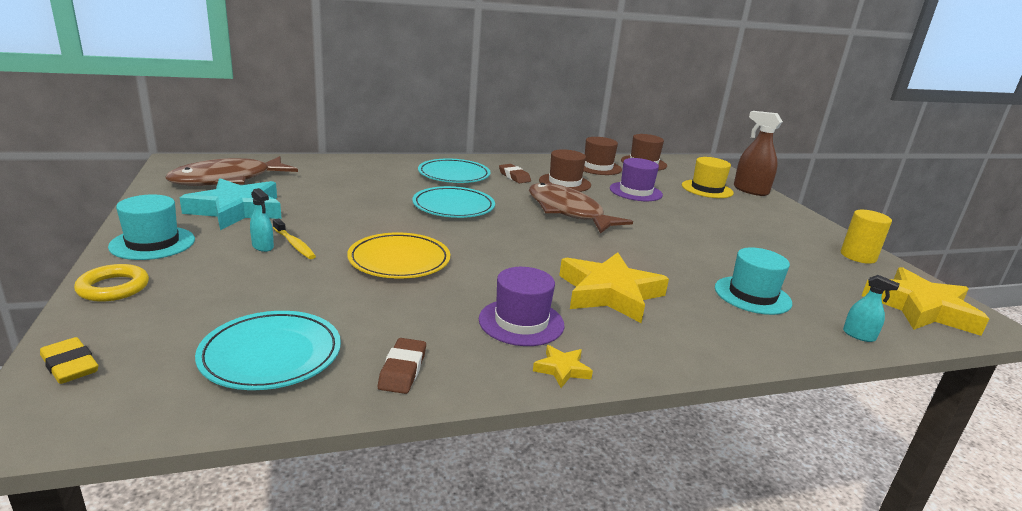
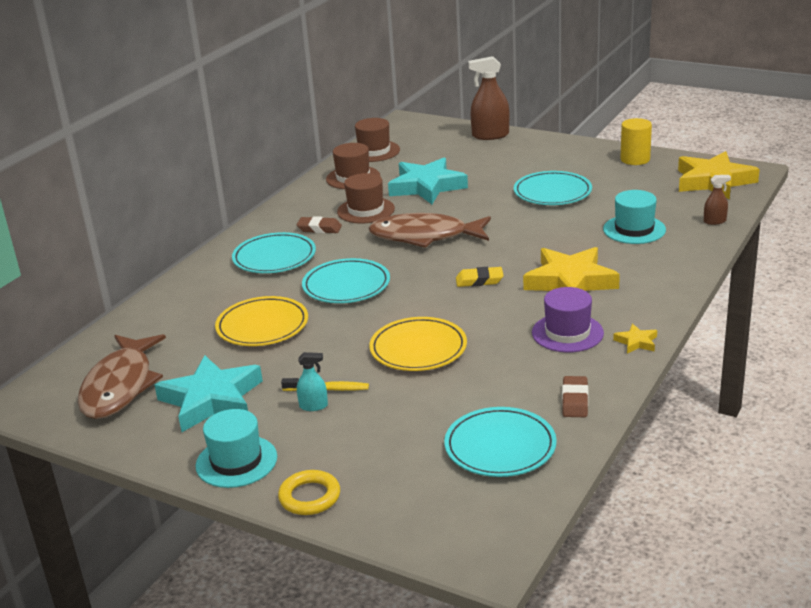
camera: 40 degrees left, 5 degrees up
(70, 366) = (423, 535): yellow eraser -> yellow eraser (479, 281)
(358, 197) = (262, 326): none -> yellow plate
(402, 370) = (575, 401): brown eraser -> brown eraser turned 45 degrees clockwise
(635, 192) = (427, 187): purple hat -> turquoise star
(707, 189) = (463, 152): yellow hat -> none
(728, 238) = (552, 192): none -> turquoise plate
(859, 335) = (715, 221): turquoise spray bottle -> brown spray bottle

